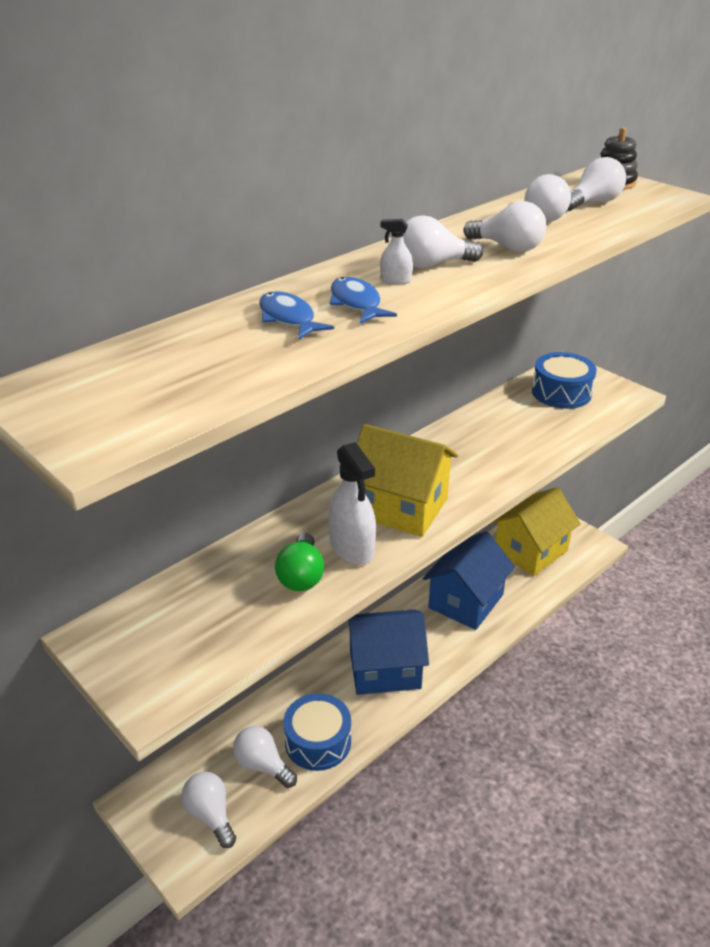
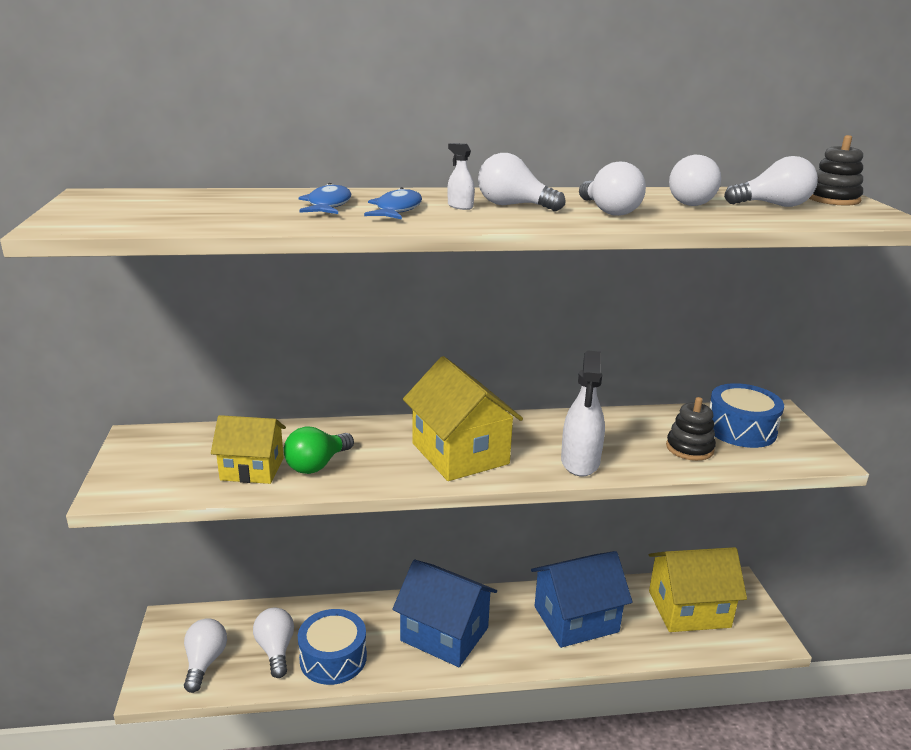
camera: 35 degrees right, 10 degrees down
(250, 609) = (252, 469): none -> yellow house
(352, 547) = (381, 464): white spray bottle -> white spray bottle (580, 461)
(548, 424) = (689, 448): none -> black stacking toy

